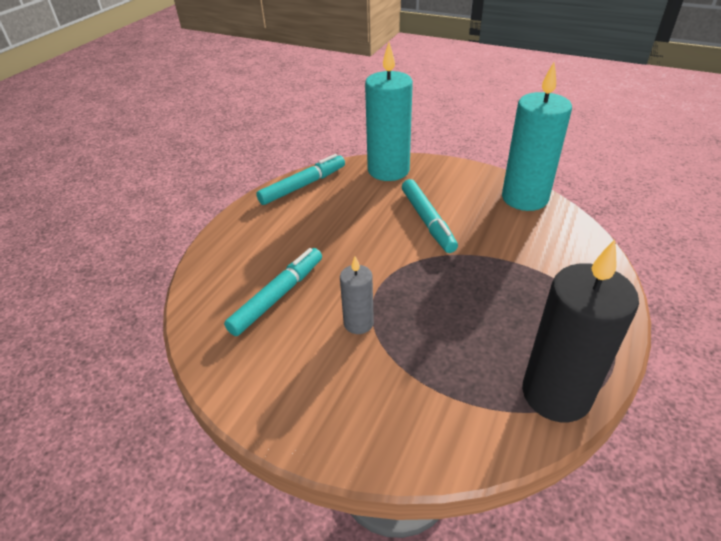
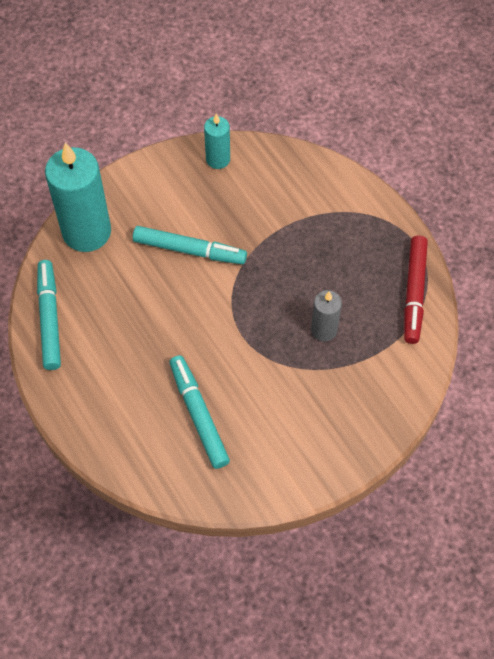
camera: 60 degrees left, 20 degrees up
(358, 323) = (271, 372): grey candle -> grey candle (324, 330)
(524, 198) = (218, 159): turquoise candle -> turquoise candle, size x0.52
(556, 394) = (414, 293): black candle -> red marker

